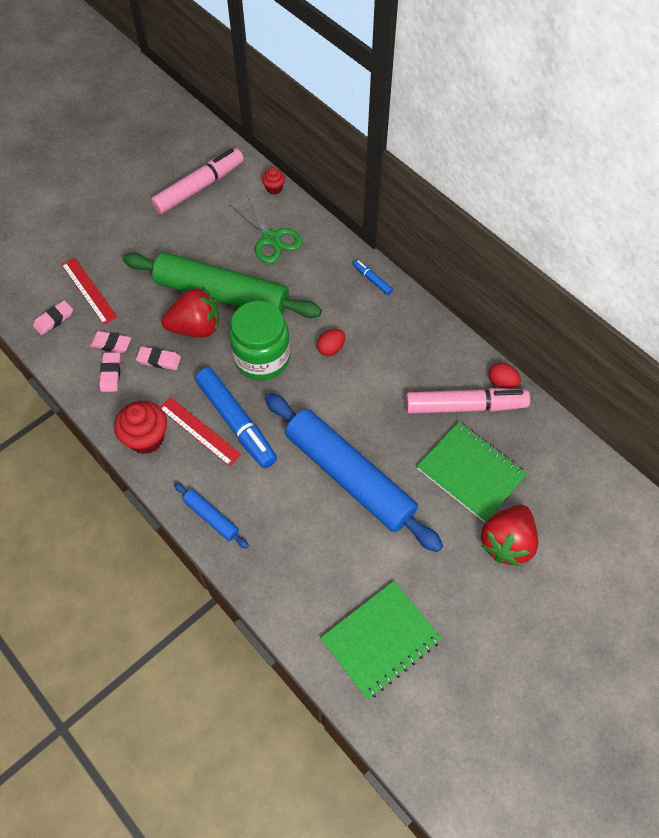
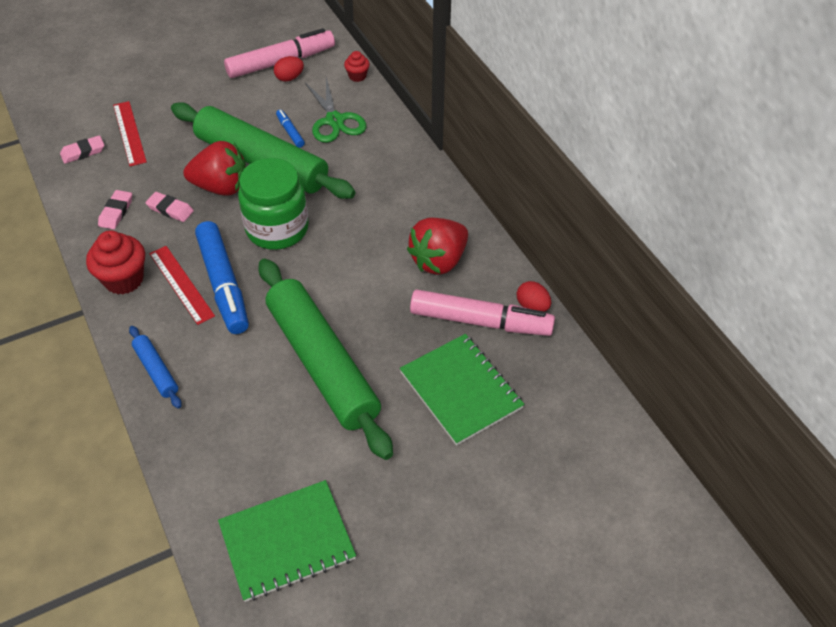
camera: 15 degrees right, 10 degrees down
(111, 344) = (128, 185): pink eraser -> none
(331, 348) = (354, 235): red egg -> red egg (289, 78)
(349, 476) = (322, 363): blue rolling pin -> green rolling pin
(372, 280) = (426, 178): blue marker -> blue marker (290, 132)
(507, 542) = (474, 473): red strawberry -> red strawberry (439, 260)

